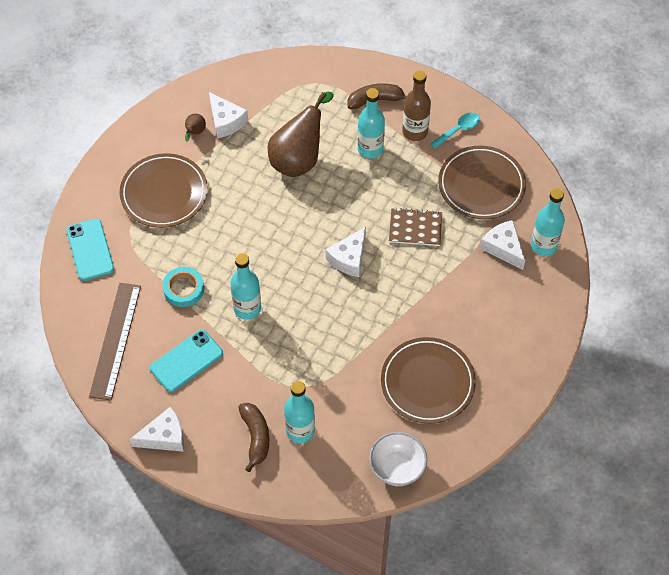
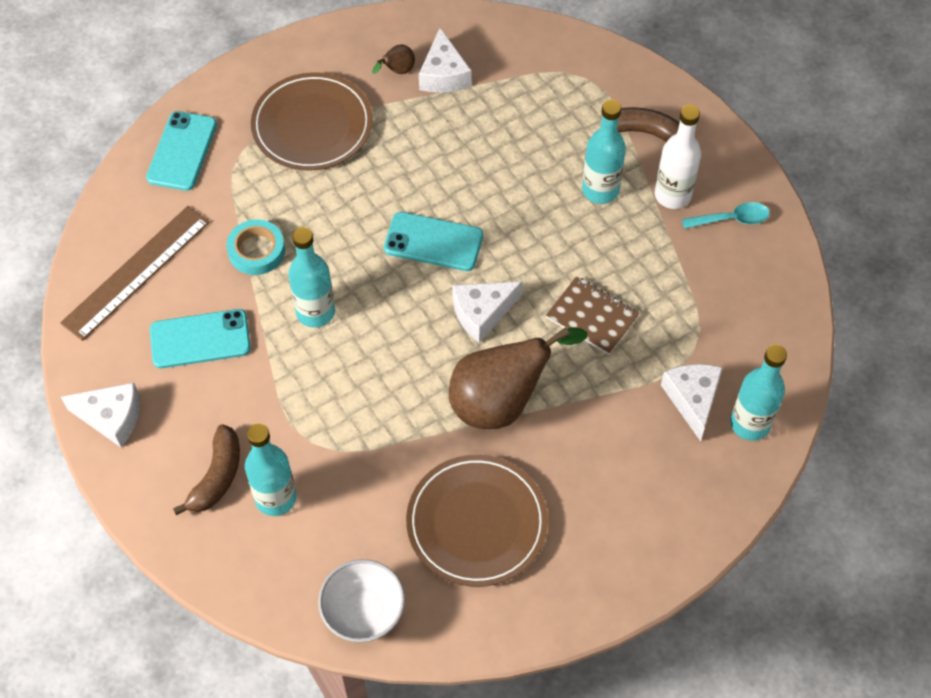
camera: 30 degrees right, 0 degrees up
(290, 229) = (433, 242): none -> turquoise phone
(299, 158) = (502, 160): brown pear -> brown pear (501, 402)
(415, 131) = (672, 195): brown bottle -> white bottle
(481, 185) = (716, 304): brown plate -> none

